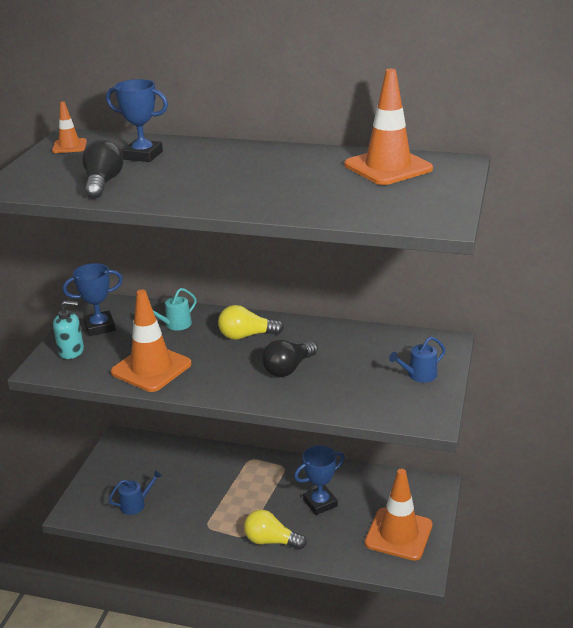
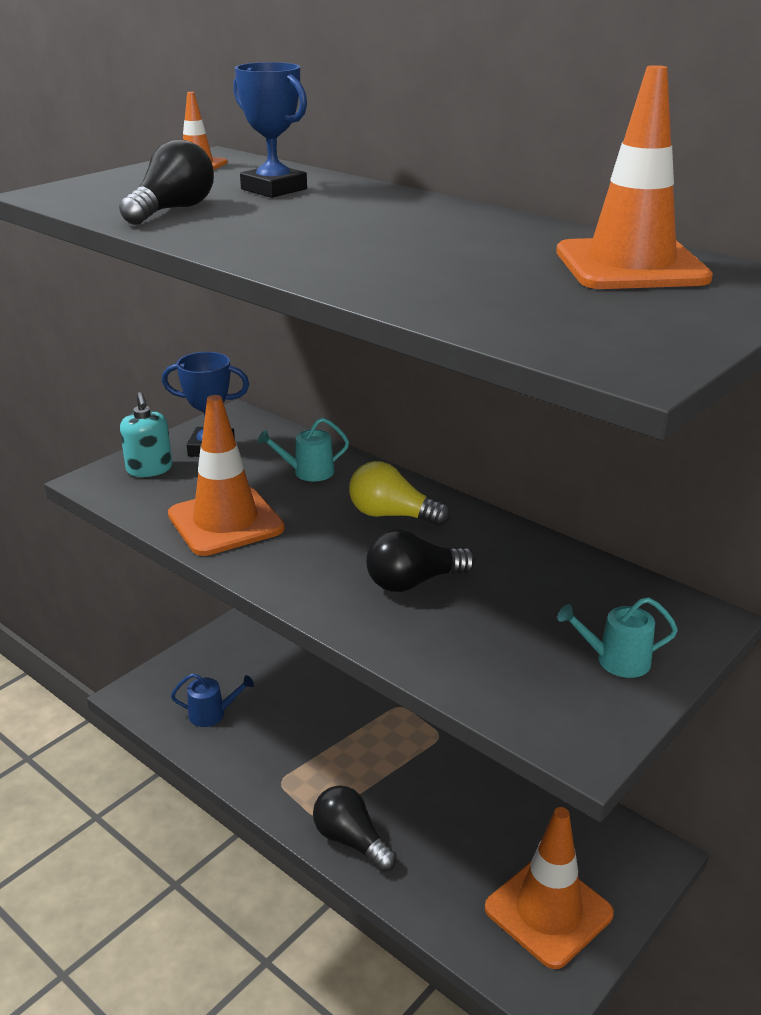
camera: 25 degrees right, 0 degrees up
(71, 351) = (149, 469): turquoise soap dispenser -> turquoise soap dispenser turned 45 degrees clockwise
(271, 541) = (351, 840): yellow light bulb -> black light bulb
(320, 503) = (457, 810): blue trophy -> none
(419, 375) = (616, 660): blue watering can -> turquoise watering can

